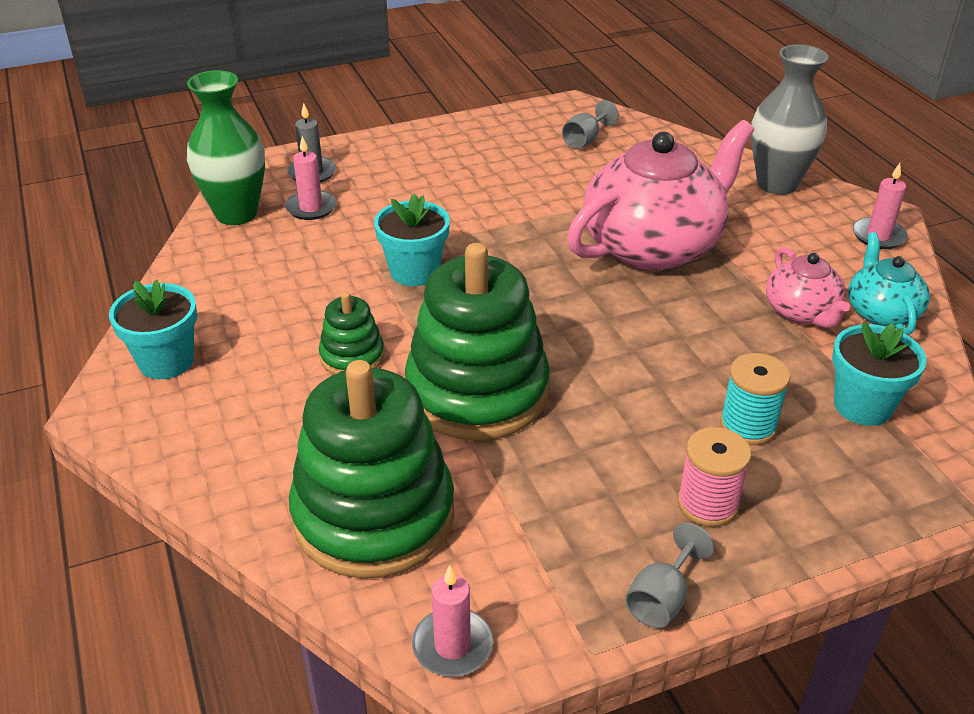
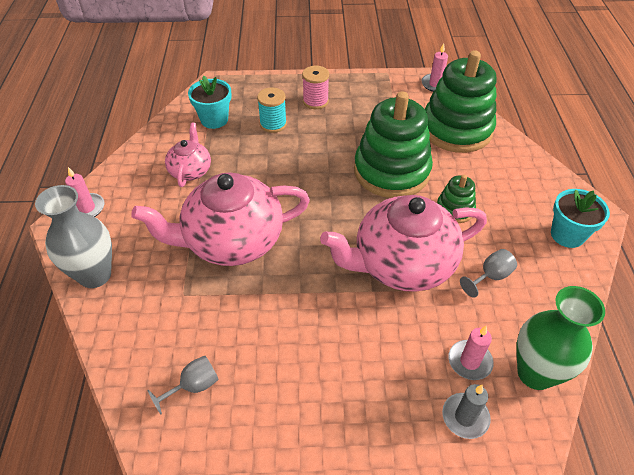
camera: 160 degrees left, 10 degrees up
(414, 272) = (402, 264): turquoise flower pot -> pink teapot
(662, 598) = (354, 79): grey goblet -> grey goblet (490, 276)
(881, 312) = (150, 159): turquoise teapot -> none

